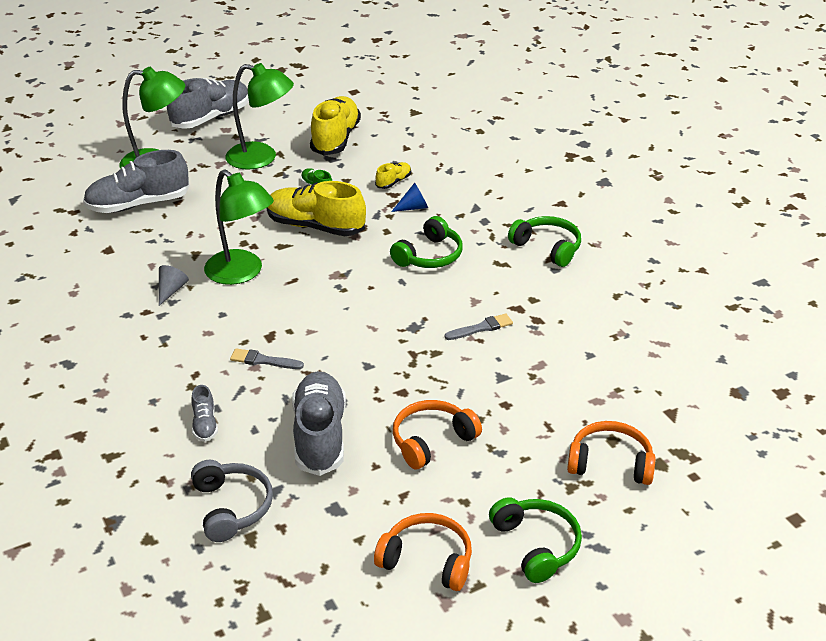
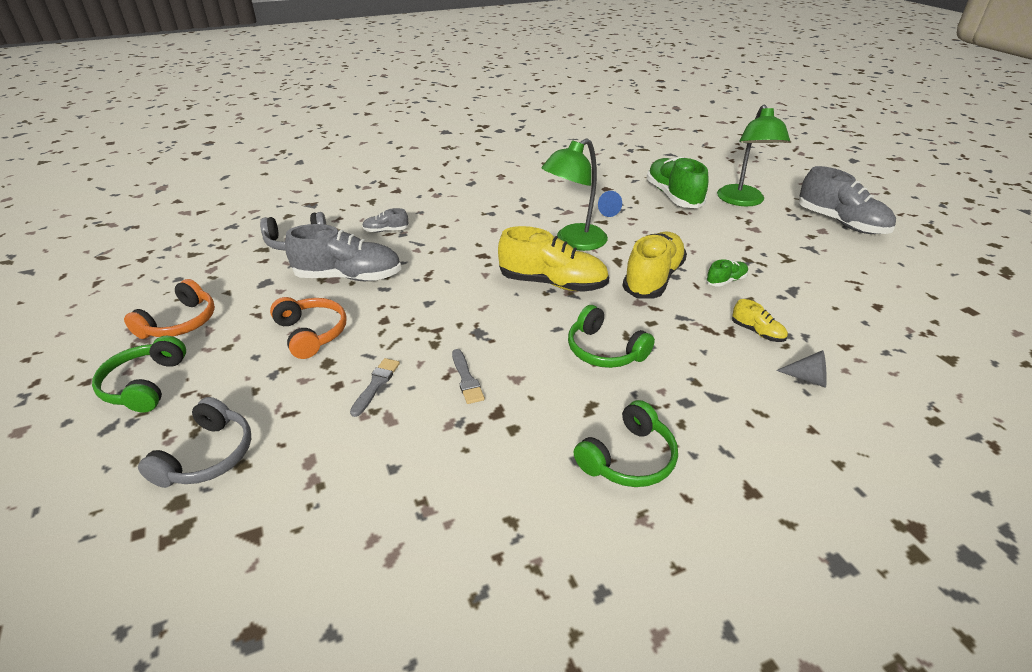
camera: 95 degrees right, 0 degrees up
(138, 204) = (673, 196): grey shoe -> green shoe
(171, 290) = (551, 213): grey cone -> grey cone (808, 378)
(261, 158) = (774, 250): green lamp -> none
(263, 360) = (451, 252): grey brush -> grey brush (376, 384)
(335, 139) = (839, 294): yellow shoe -> yellow shoe (553, 283)
(413, 207) = (704, 344): blue cone -> blue cone (606, 211)
(536, 545) = (145, 384): green headphones -> green headphones turned 105 degrees clockwise
(610, 463) = (207, 456): orange headphones -> grey headphones

